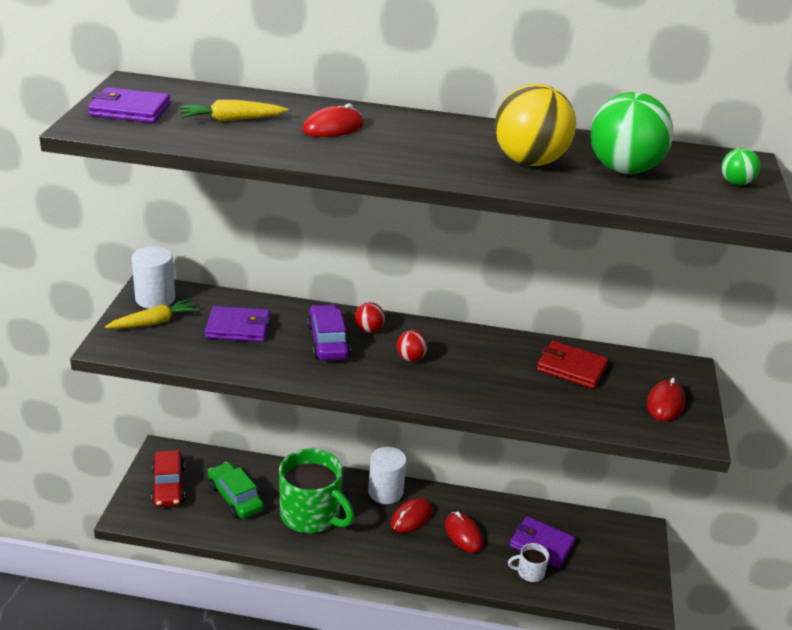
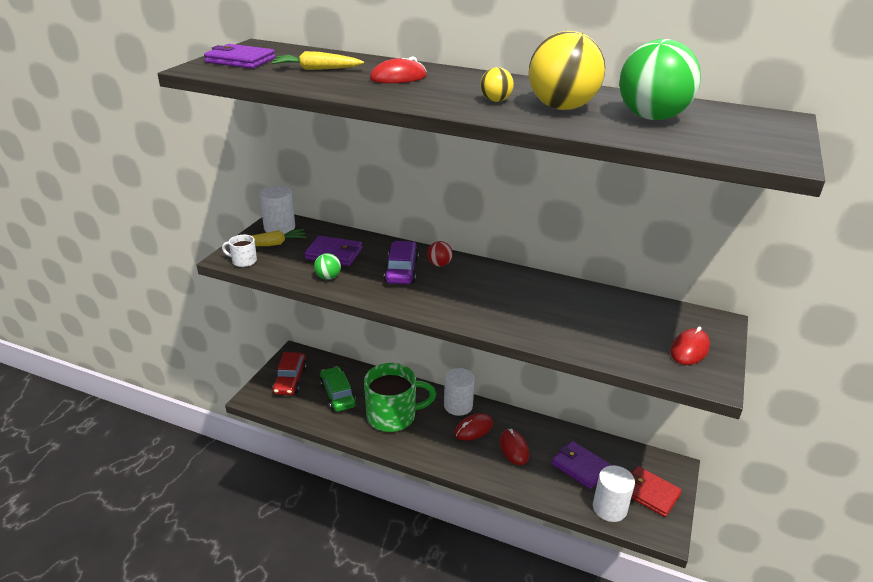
camera: 15 degrees right, 0 degrees up
(311, 515) = (393, 416): green mug -> green mug turned 60 degrees counterclockwise
(410, 358) = (466, 289): red ball -> none
(457, 156) = (495, 101): none -> yellow ball
(530, 572) = (563, 489): white mug -> white mug (243, 261)
(571, 368) = (608, 311): red wallet -> red wallet (649, 493)
(583, 586) = (609, 508): none -> white cylinder
(736, 183) = (764, 133): green ball -> green ball (328, 277)

